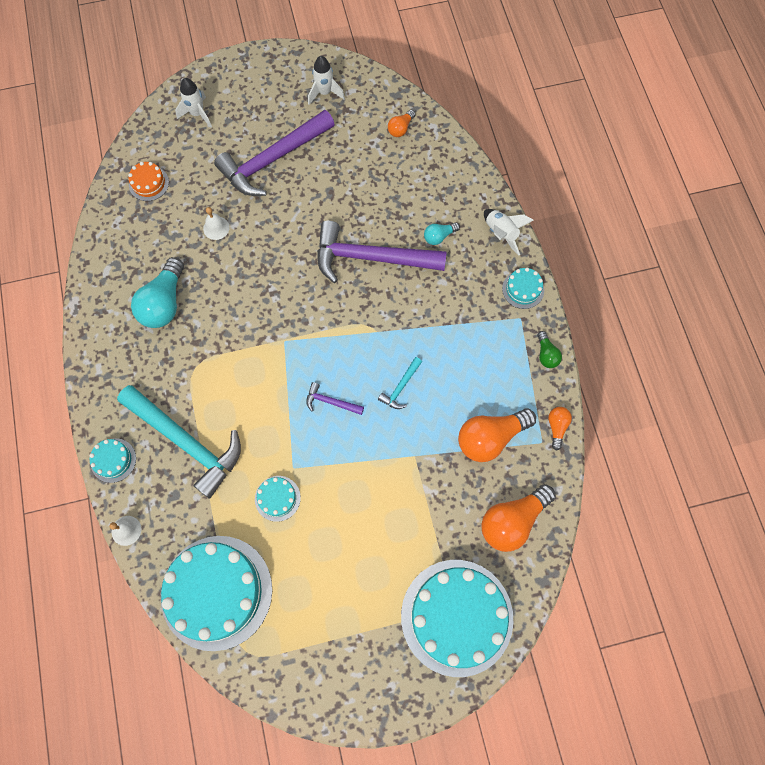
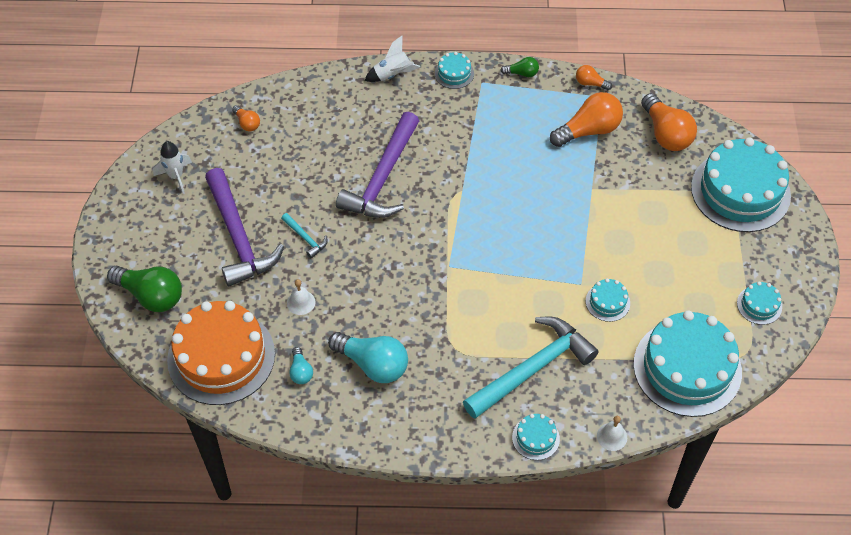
camera: 75 degrees left, 15 degrees down
(149, 183) = (221, 357): orange cake -> orange cake, size x2.34
(197, 114) = (151, 295): white rocket -> green light bulb
(309, 658) = (759, 305): none -> turquoise cake
(331, 402) = (523, 241): purple hammer -> none
(401, 387) = (523, 184): turquoise hammer -> turquoise hammer (305, 238)
(439, 236) = (379, 121): turquoise light bulb -> turquoise light bulb (301, 371)
(490, 438) = (588, 130): orange light bulb -> orange light bulb turned 105 degrees counterclockwise

